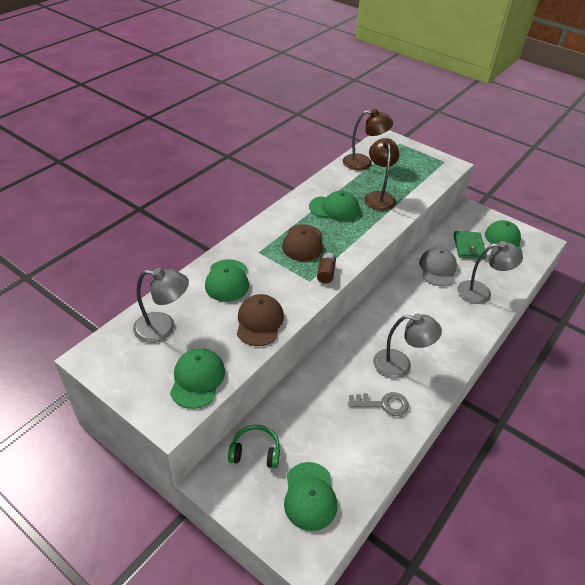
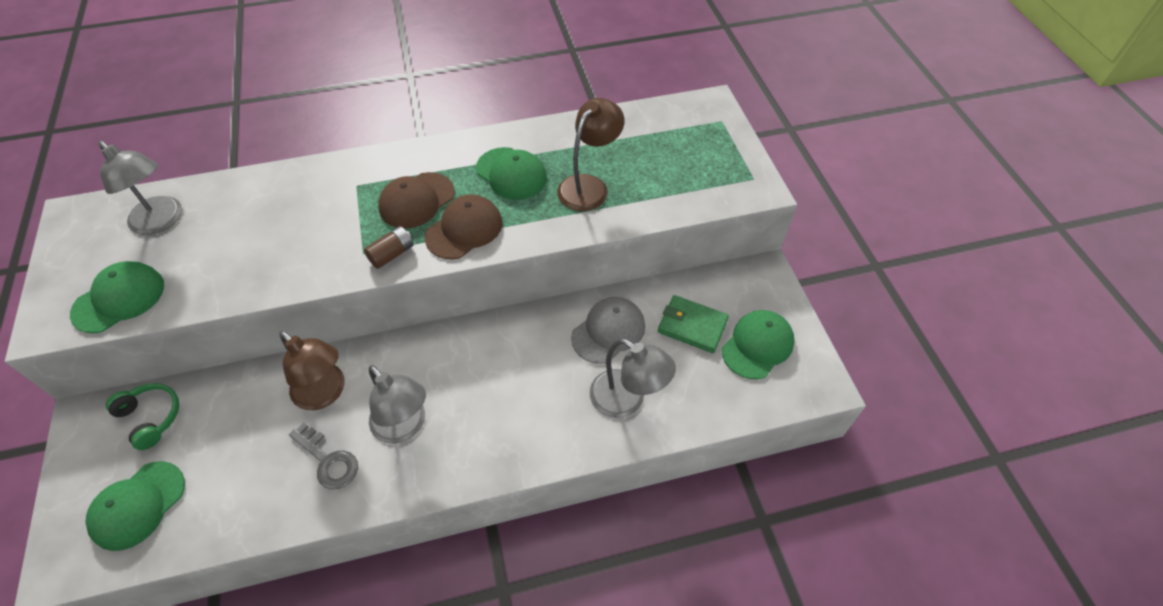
camera: 40 degrees right, 10 degrees up
(227, 280) = (282, 202): green cap -> none
(259, 322) = (251, 271): brown cap -> brown cap (464, 229)
(363, 163) = (631, 128): brown lamp -> brown lamp (325, 393)
(469, 247) = (692, 326): green wallet -> green wallet turned 75 degrees clockwise

